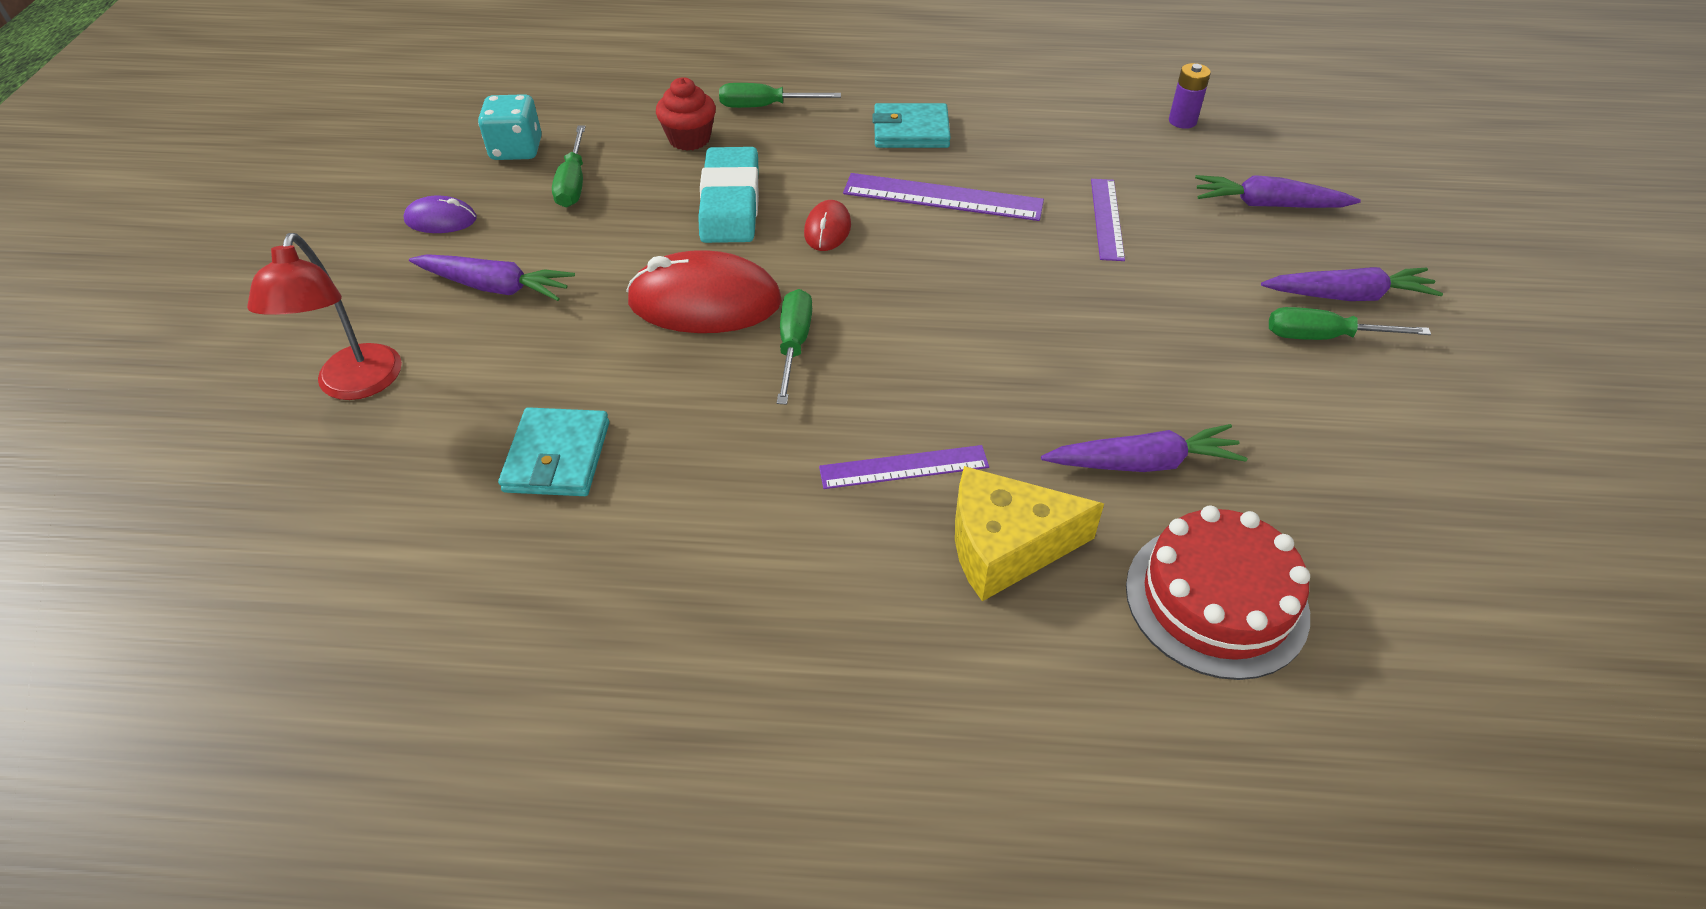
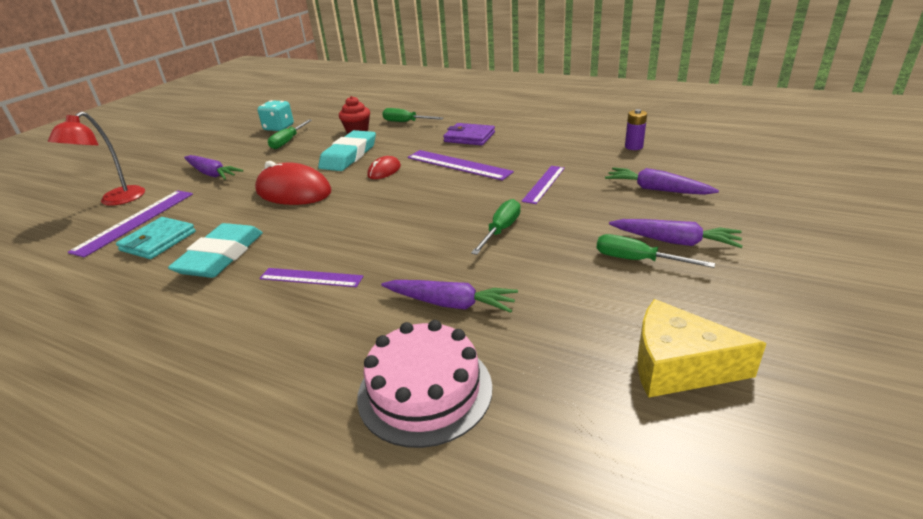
camera: 25 degrees right, 15 degrees down
(441, 220) = (220, 148): purple mouse -> none
(459, 424) = (135, 221): none -> purple ruler
(711, 462) = (221, 256): none -> turquoise eraser
(793, 345) = (315, 215): green screwdriver -> green screwdriver (501, 230)
(911, 131) = (469, 137): turquoise wallet -> purple wallet
(1005, 546) = (324, 328): yellow cheese -> yellow cheese (678, 366)
(1216, 600) = (425, 391): red cake -> pink cake

